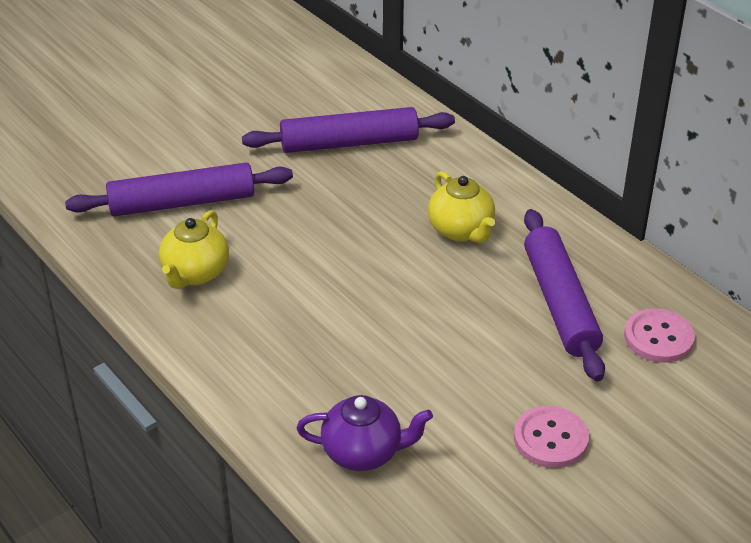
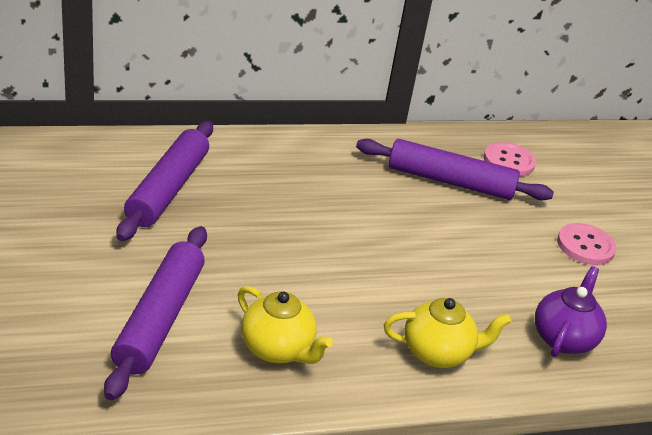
camera: 70 degrees left, 5 degrees down
(461, 230) = (336, 186): yellow teapot -> yellow teapot (438, 353)

